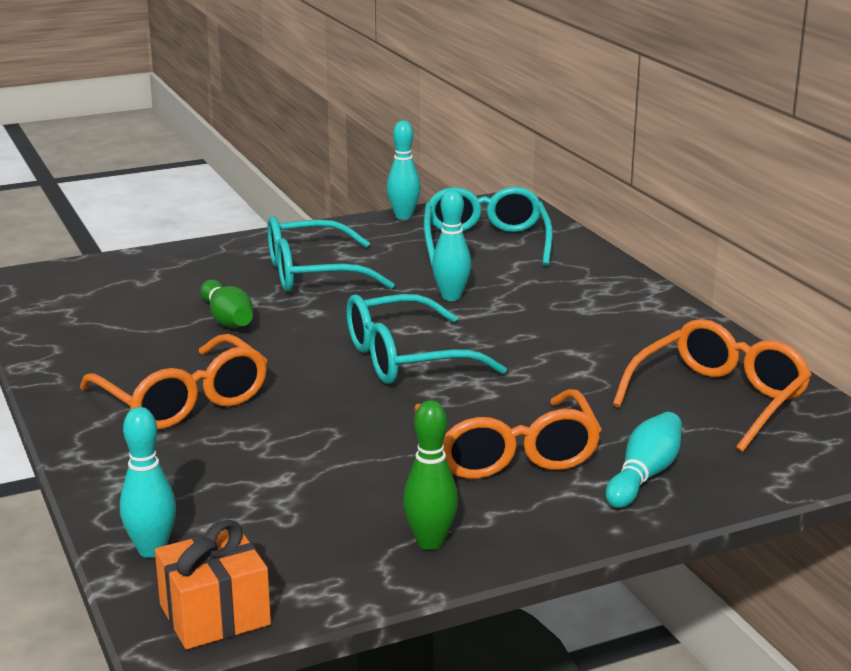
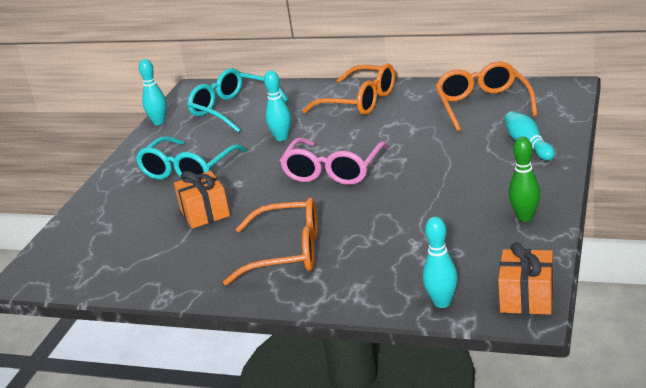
camera: 45 degrees left, 5 degrees up
(227, 319) = (205, 213): green bowling pin -> orange gift
(405, 359) = (333, 171): turquoise glasses -> pink glasses
(508, 453) = (467, 172): orange glasses -> orange glasses (360, 101)

